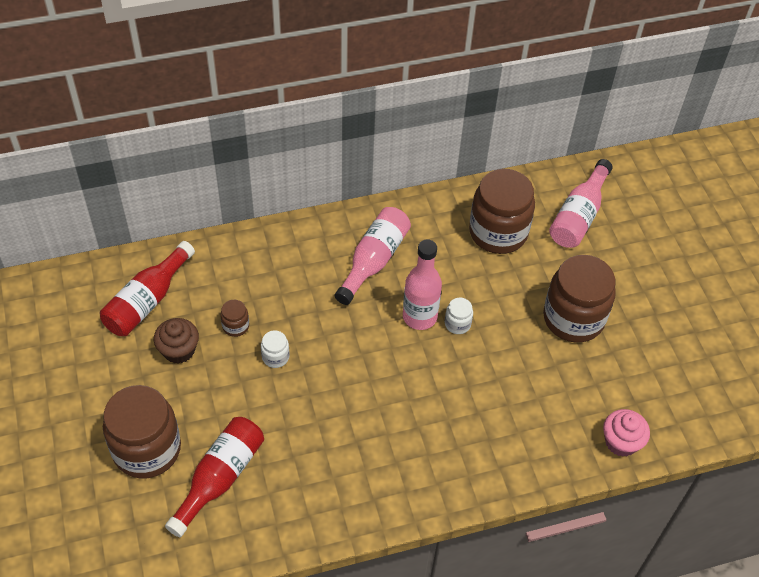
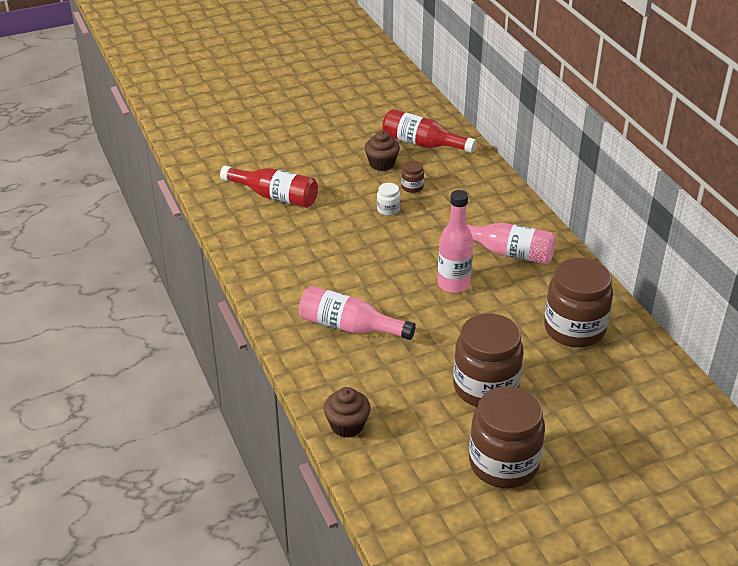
camera: 85 degrees right, 15 degrees down
(147, 449) = (293, 162): brown jar -> brown jar (503, 463)
(457, 324) = (453, 308): white jar -> none
(578, 216) = (624, 388): pink bottle -> pink bottle (349, 327)
(621, 442) = (347, 425): pink cupcake -> brown cupcake

